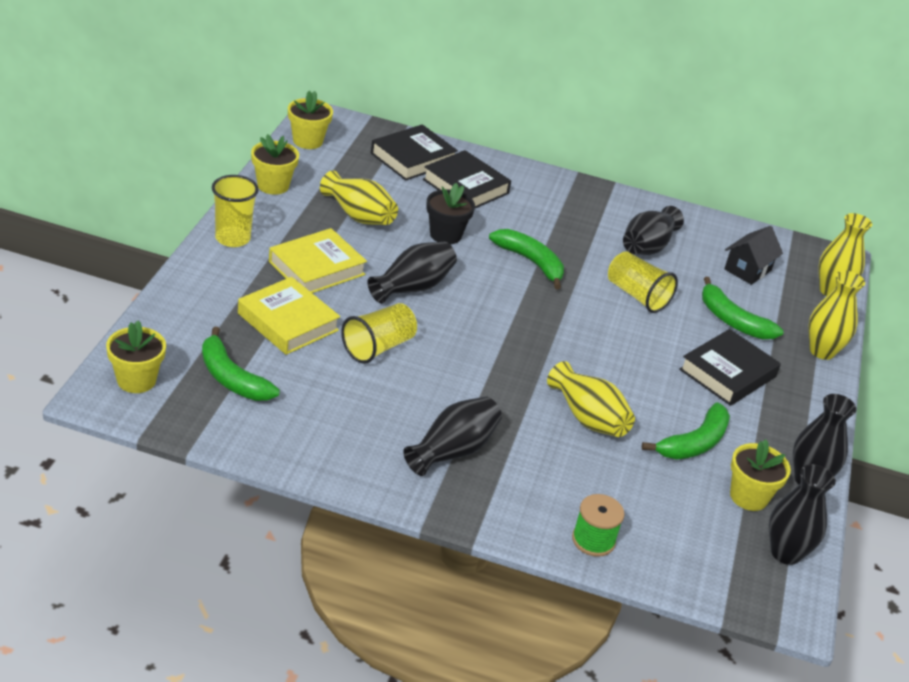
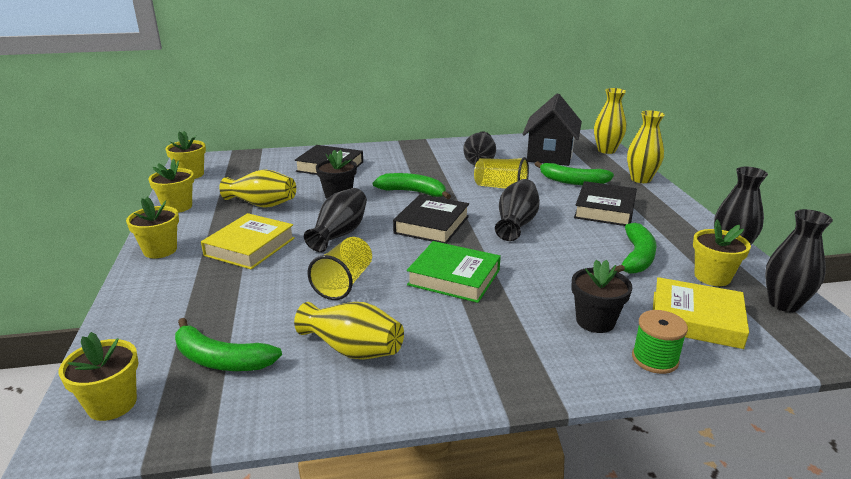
camera: 20 degrees left, 10 degrees down
(232, 238) = (160, 250): yellow cup -> yellow flower pot
(287, 322) = (249, 293): yellow book -> yellow book (696, 319)
(413, 158) = (279, 163): black book -> black book (431, 224)
(452, 451) = (474, 337): black vase -> black vase (516, 223)
(485, 385) = (454, 277): none -> green book
(577, 485) = (595, 321): none -> black flower pot
(588, 418) = (550, 270): yellow vase -> yellow vase (352, 349)
(747, 270) = (549, 155): black house -> black house, size x1.71

